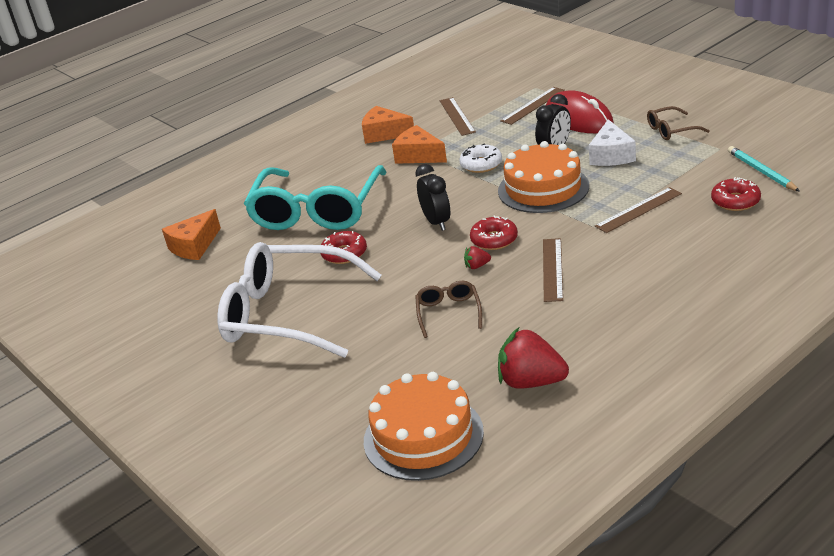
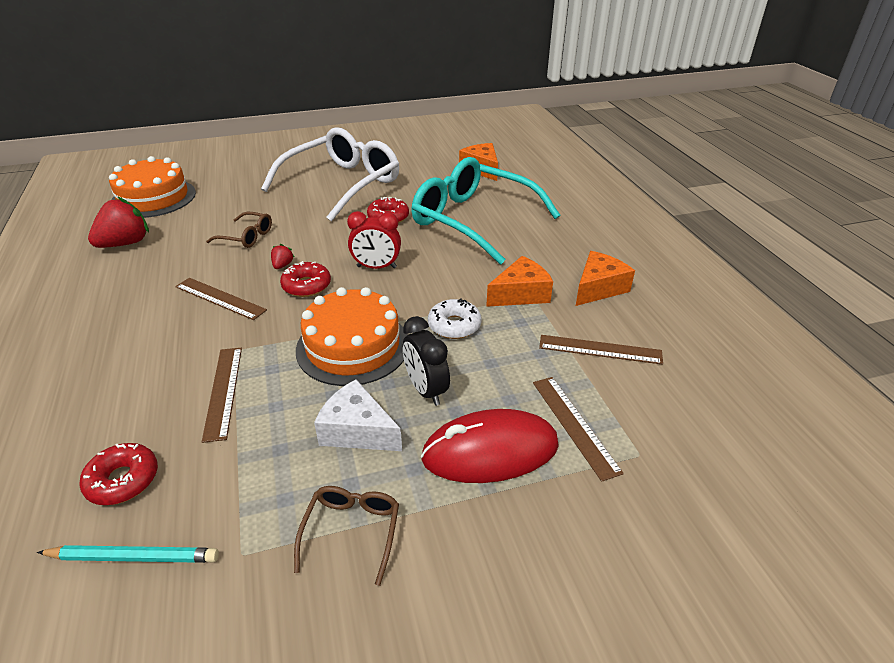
camera: 110 degrees right, 5 degrees up
(437, 222) = (376, 267): black clock -> red clock

